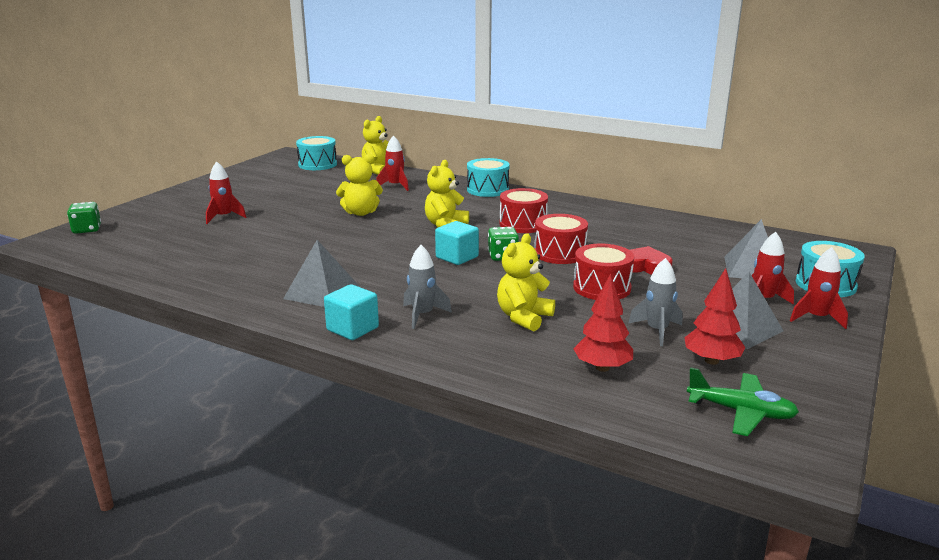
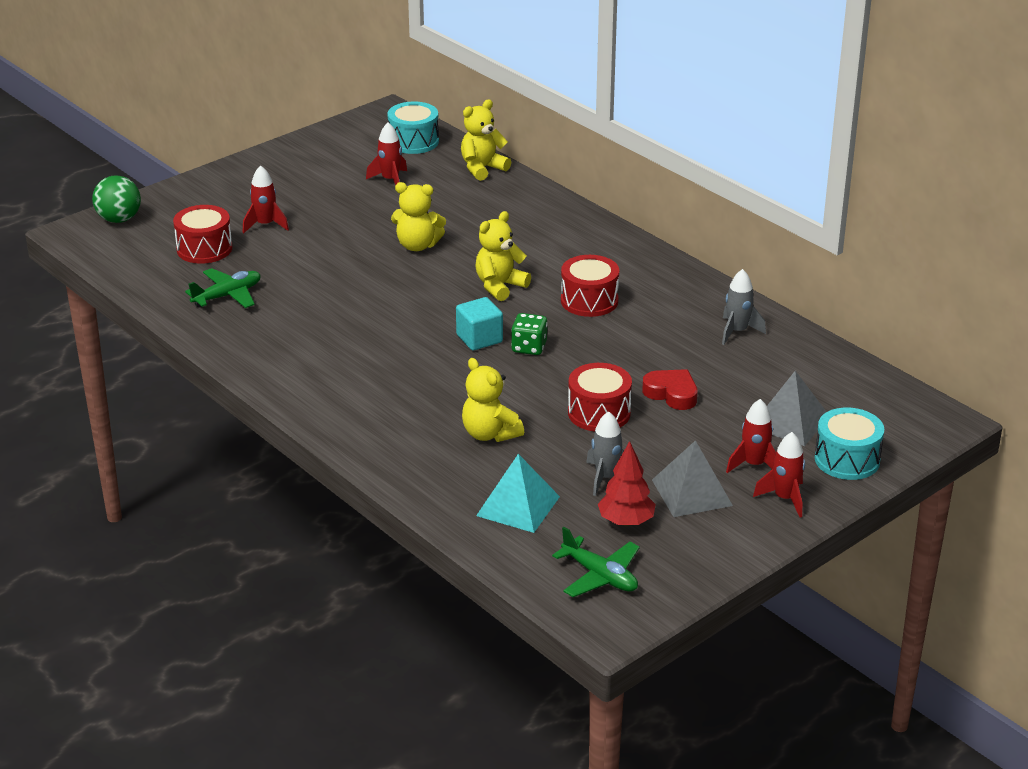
camera: 20 degrees right, 10 degrees up
(87, 229) = (119, 219): green dice -> green ball
(211, 262) = (227, 296): none -> green plane
(321, 292) = (316, 360): grey pyramid -> none
(352, 329) = (322, 413): turquoise cube -> none
(395, 186) = (485, 203): red rocket -> red rocket (390, 180)
(423, 315) = (395, 410): grey rocket -> grey rocket (737, 331)
(487, 190) = (592, 230): turquoise drum -> none
(523, 317) = (490, 434): yellow teddy bear -> yellow teddy bear turned 90 degrees counterclockwise
(559, 253) = (594, 355): red drum -> red drum (204, 249)
(602, 368) = (518, 506): red tree -> turquoise pyramid

